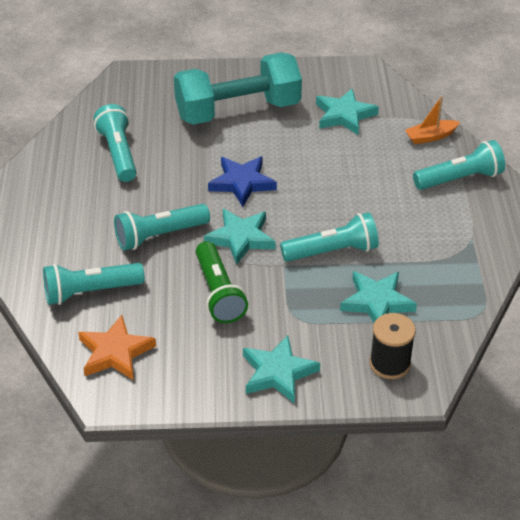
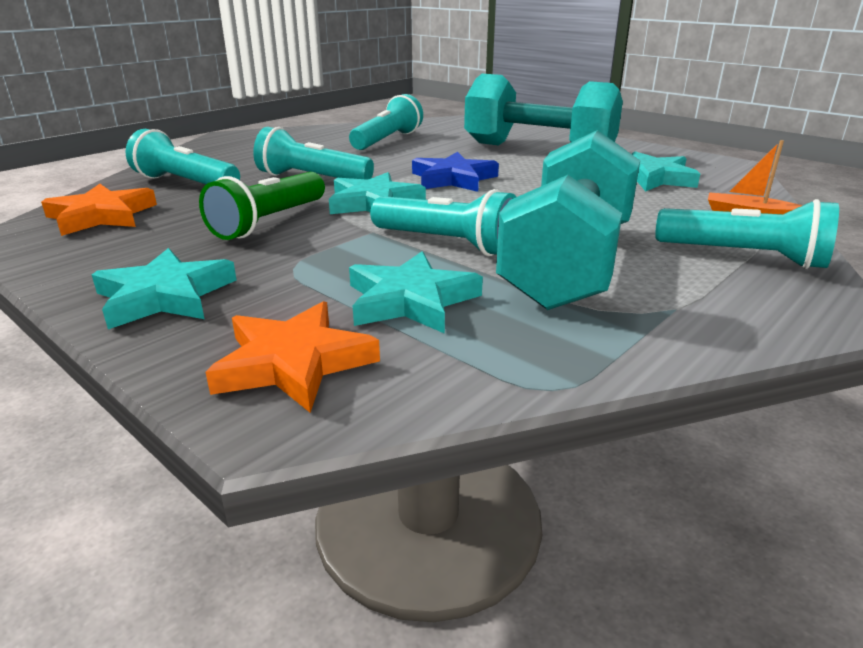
camera: 45 degrees right, 15 degrees down
(390, 363) = (294, 363): black spool -> orange star
(401, 232) = (568, 264): none -> turquoise dumbbell

